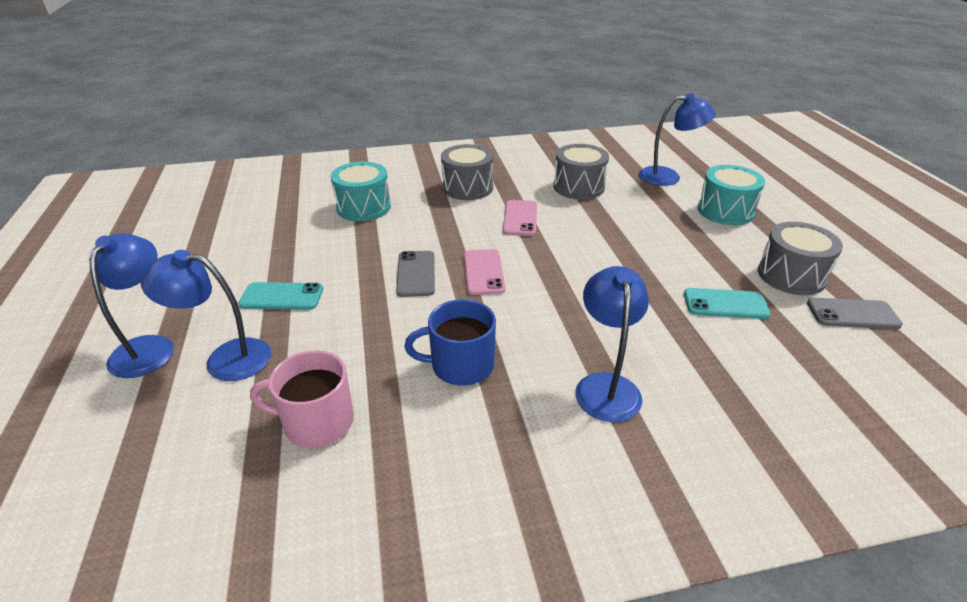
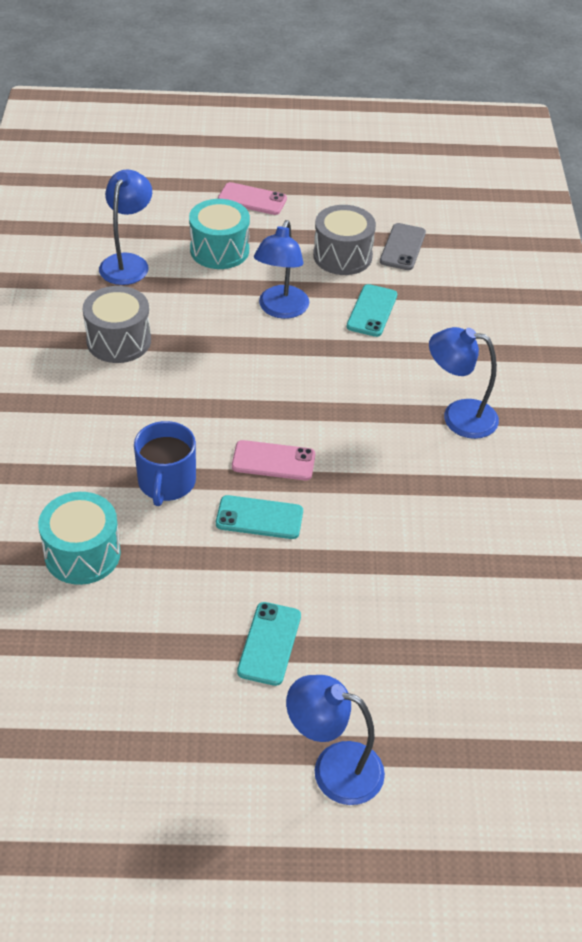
camera: 80 degrees left, 10 degrees up
(225, 359) = (369, 691): blue lamp -> blue lamp (280, 309)
(316, 422) = (470, 614): pink mug -> none
(416, 274) = (259, 518): grey phone -> turquoise phone
(460, 365) = (416, 504): blue mug -> blue mug (166, 482)
(467, 188) = (74, 440): grey drum -> none
(520, 218) = (172, 408): pink phone -> pink phone (252, 199)

